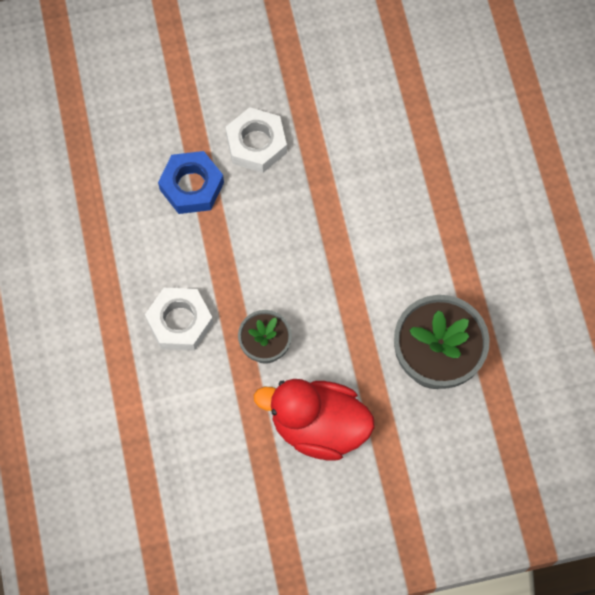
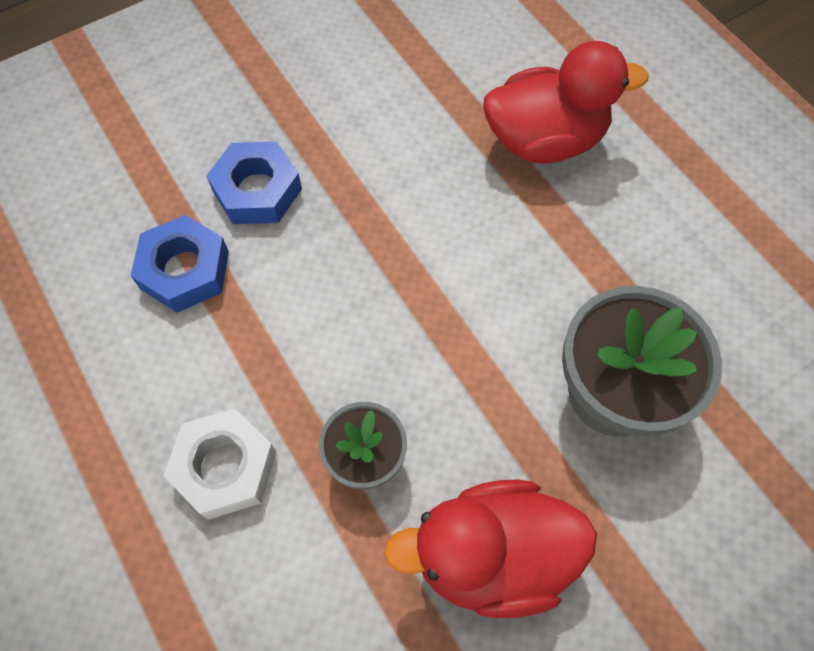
camera: 20 degrees left, 5 degrees down
(256, 144) = (257, 190): white nut -> blue nut
(470, 171) = (545, 140): none -> red duck

